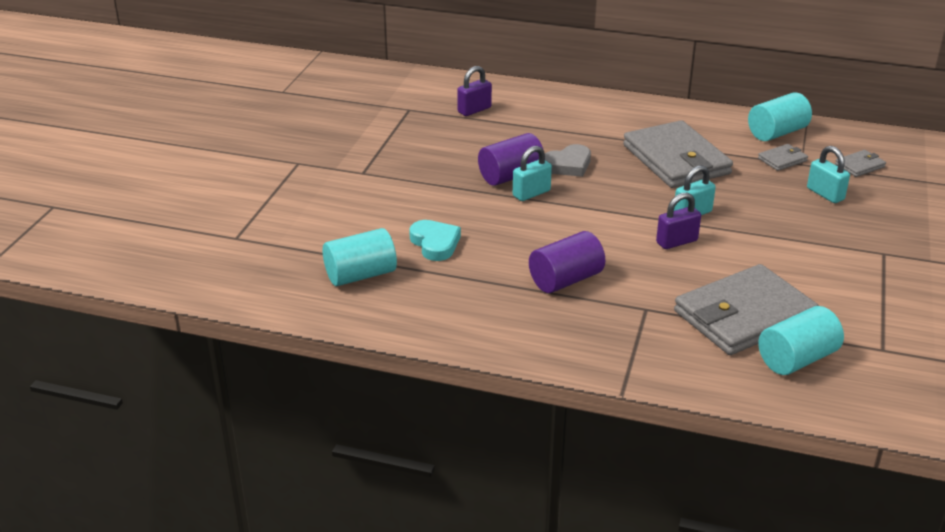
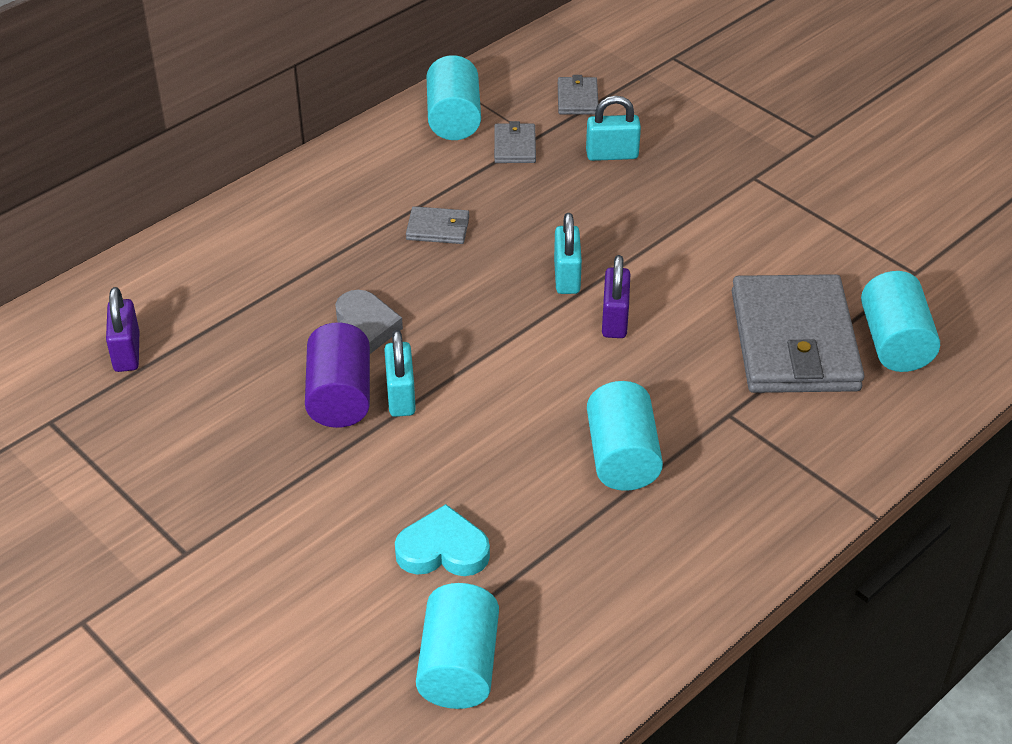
camera: 60 degrees left, 10 degrees up
(565, 280) = (622, 457): purple cylinder -> turquoise cylinder
(676, 160) = (438, 228): grey wallet -> grey wallet, size x0.42

